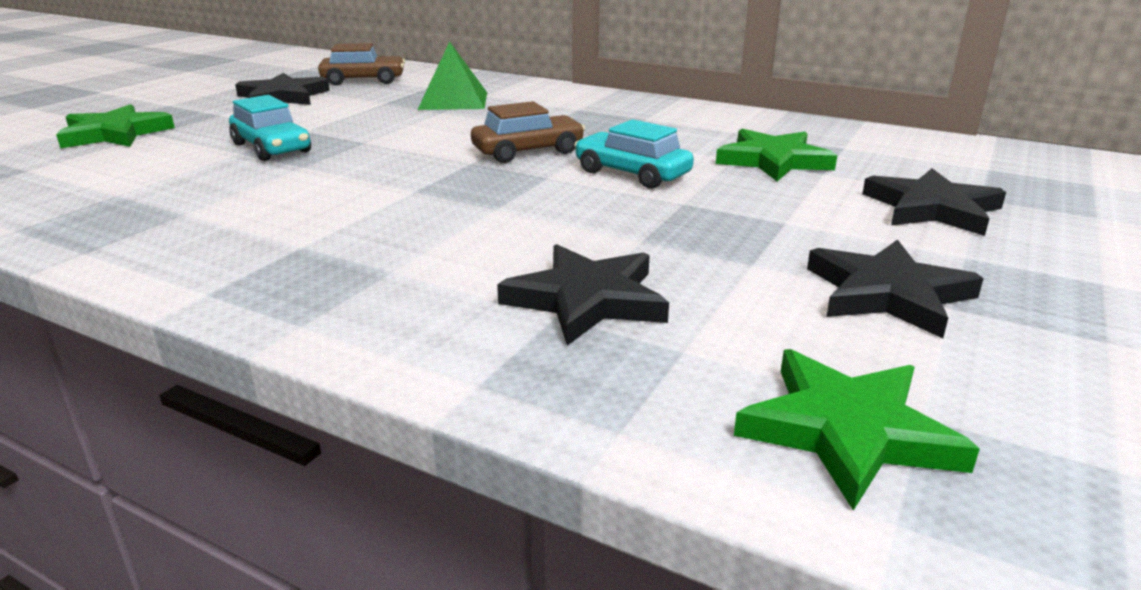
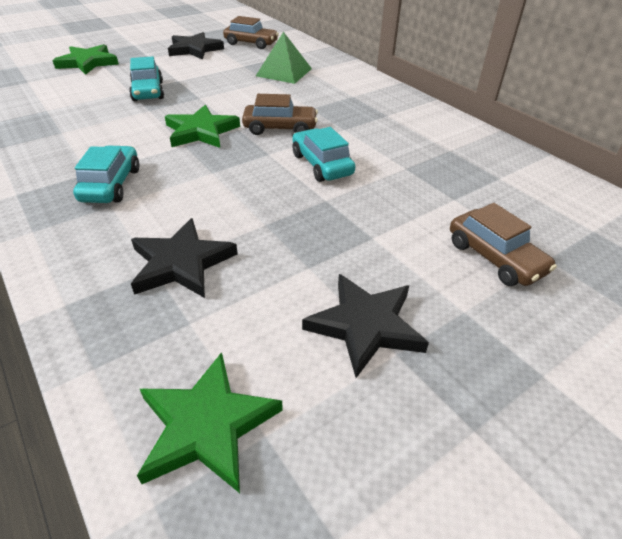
camera: 25 degrees right, 15 degrees up
(360, 250) = (111, 185): none -> turquoise car
(773, 161) = (430, 177): green star -> green star (201, 131)
(932, 208) = (495, 258): black star -> brown car

